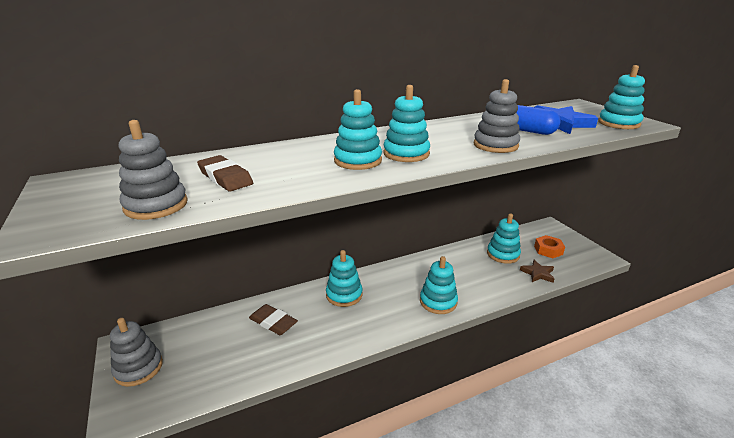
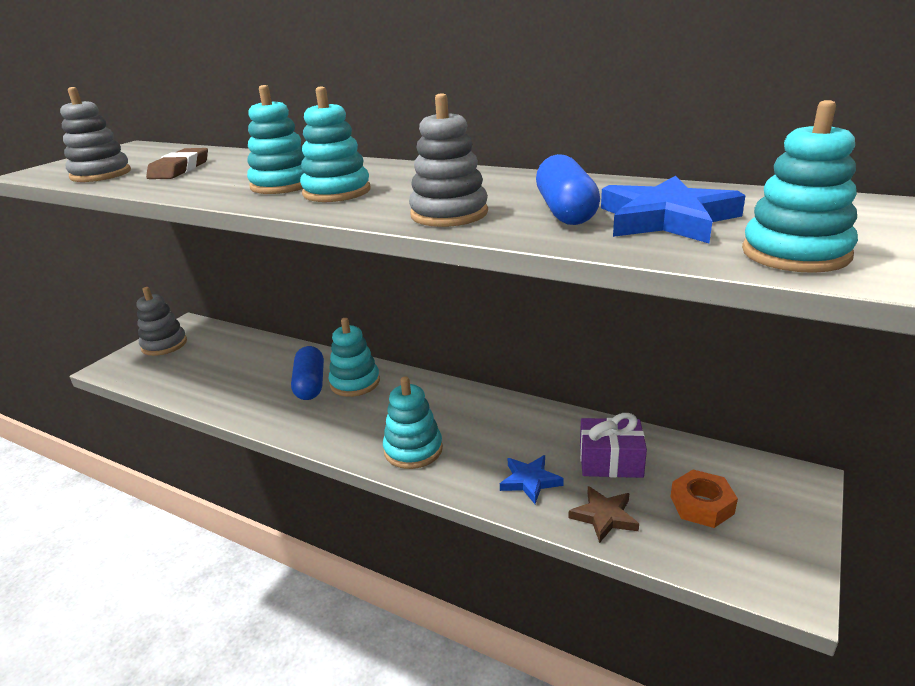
camera: 55 degrees right, 0 degrees up
(273, 322) = (270, 368): brown eraser -> none
(320, 312) = (310, 384): none -> blue capsule
(498, 280) = (530, 481): none -> blue star
(503, 254) = (610, 461): turquoise stacking toy -> purple gift

